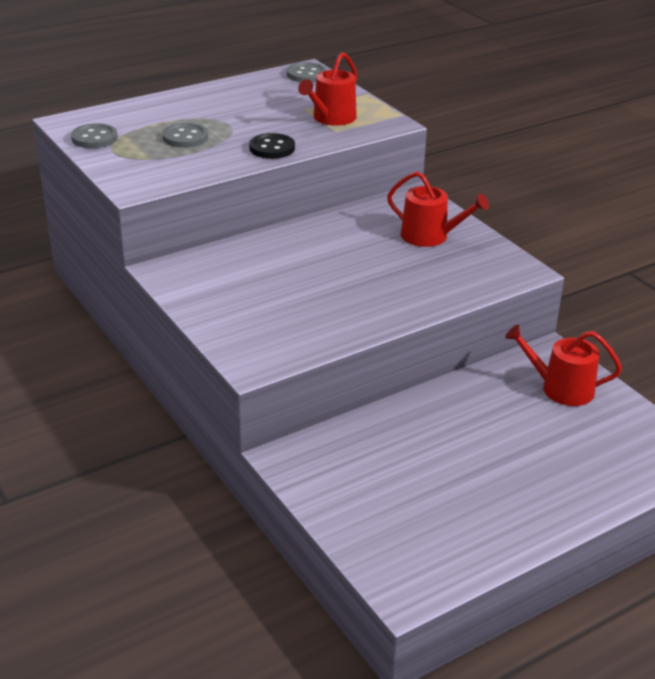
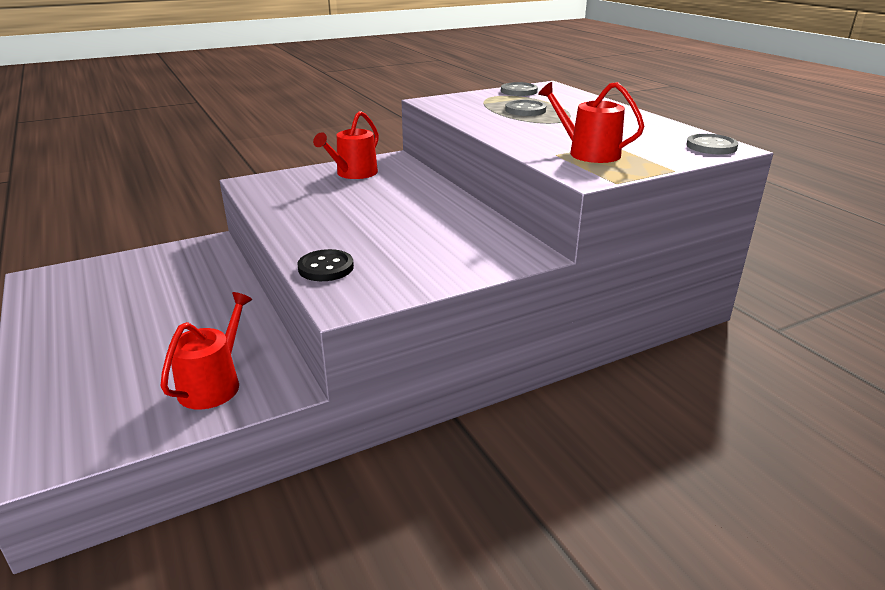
camera: 95 degrees right, 5 degrees down
(272, 148) = (507, 133): black button -> black button (326, 268)
(430, 236) = (432, 256): red watering can -> red watering can (353, 173)

